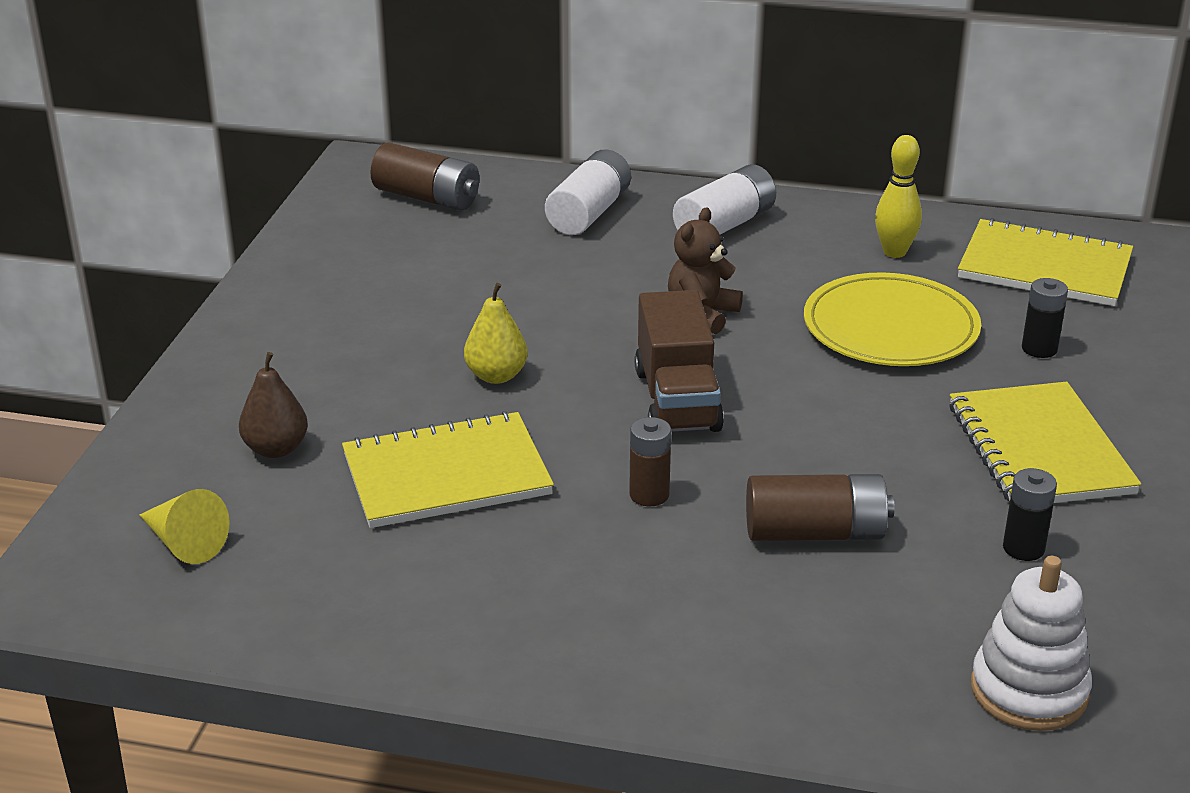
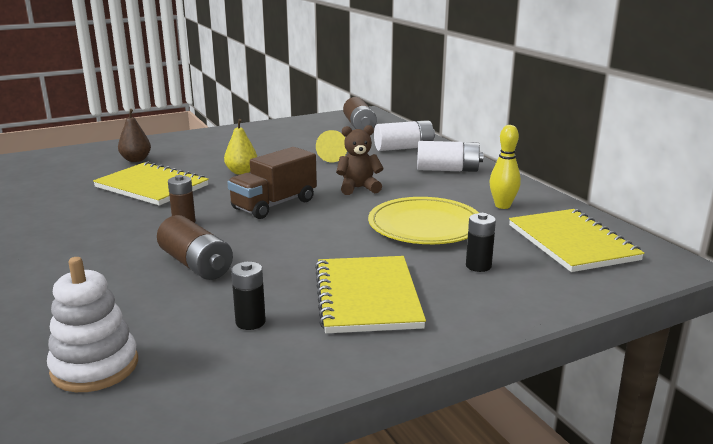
camera: 50 degrees right, 10 degrees down
(184, 543) = (55, 167): yellow cone -> yellow cone (332, 157)
(1039, 449) = (367, 296): yellow notebook -> yellow notebook turned 45 degrees counterclockwise

